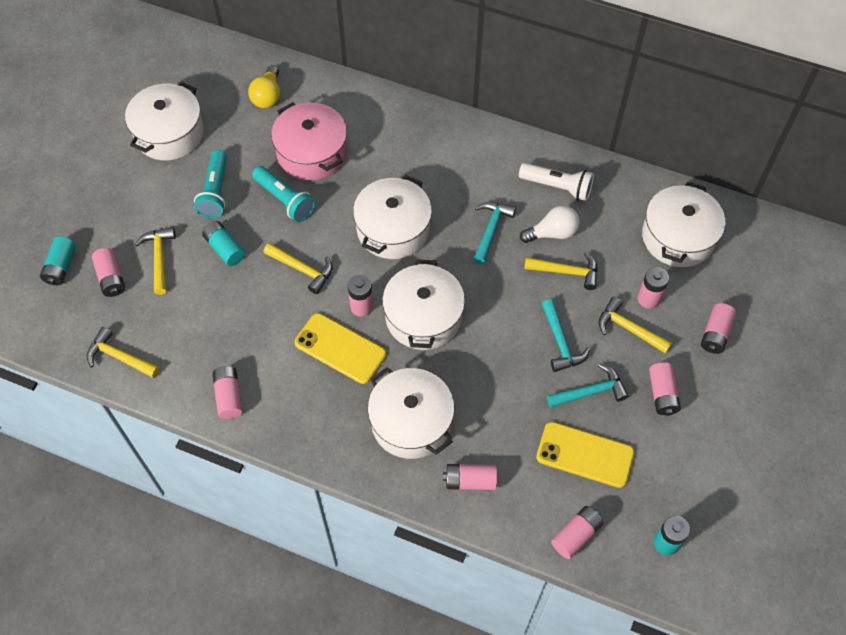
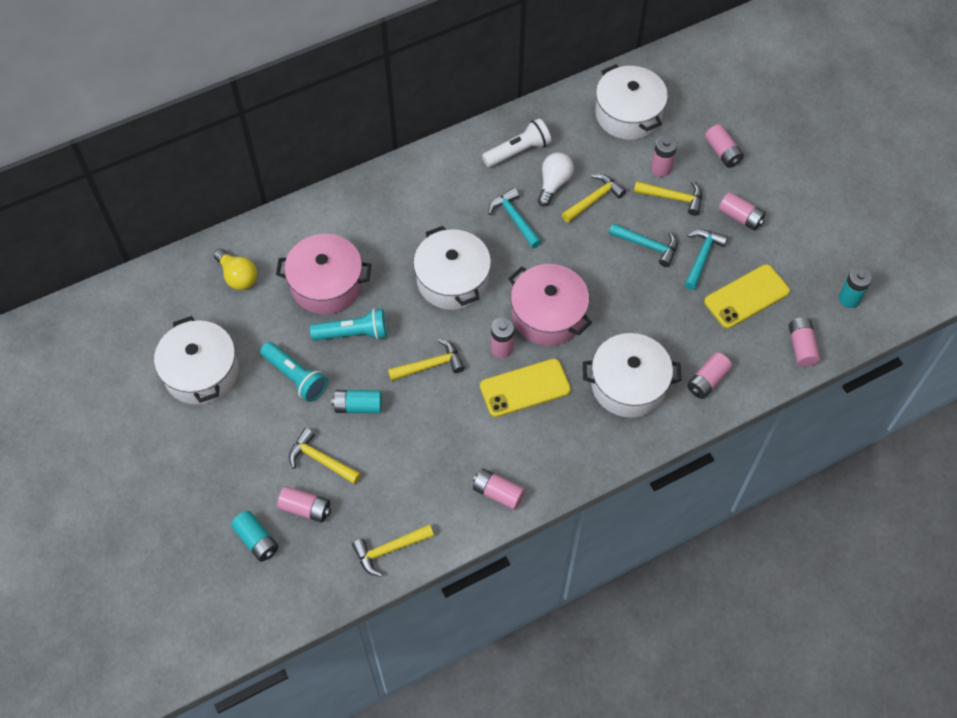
camera: 50 degrees left, 0 degrees up
(423, 317) = (548, 315): white pot -> pink pot
(628, 328) = (673, 198): yellow hammer -> yellow hammer turned 150 degrees counterclockwise

